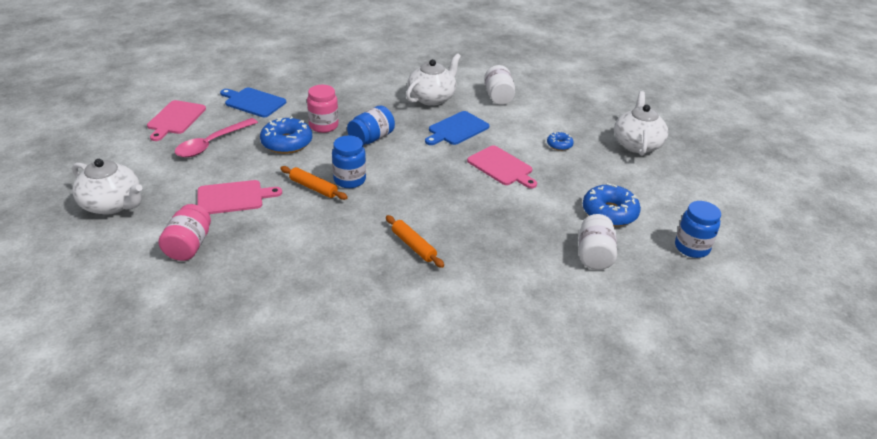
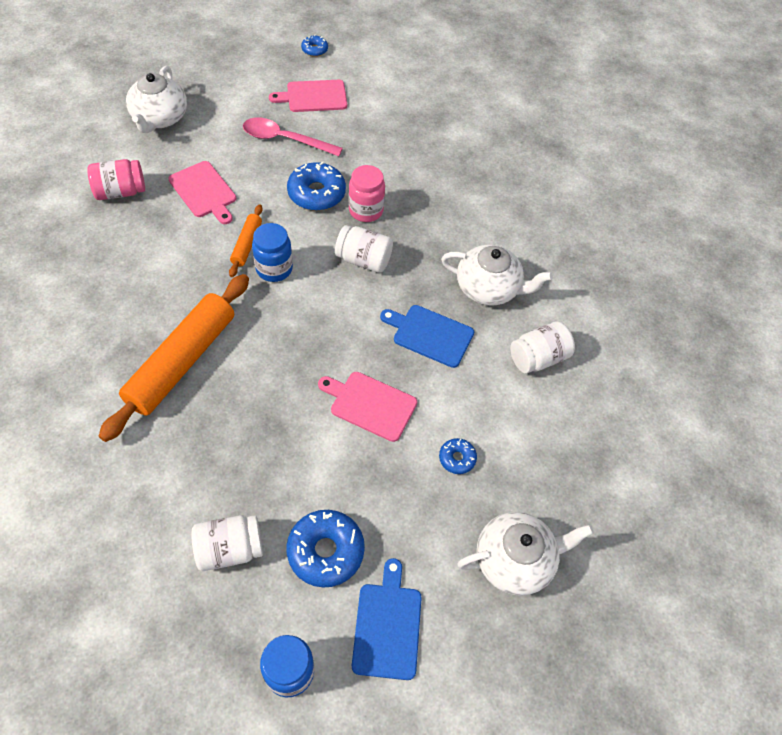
camera: 65 degrees right, 20 degrees up
(118, 105) = (314, 50): none -> blue donut
(253, 102) = (379, 138): blue cutting board -> blue cutting board (387, 626)
(371, 138) = (364, 260): blue jar -> white jar
(413, 246) = (182, 361): orange rolling pin -> orange rolling pin, size x2.13
(501, 167) = (370, 404): pink cutting board -> pink cutting board turned 90 degrees clockwise

